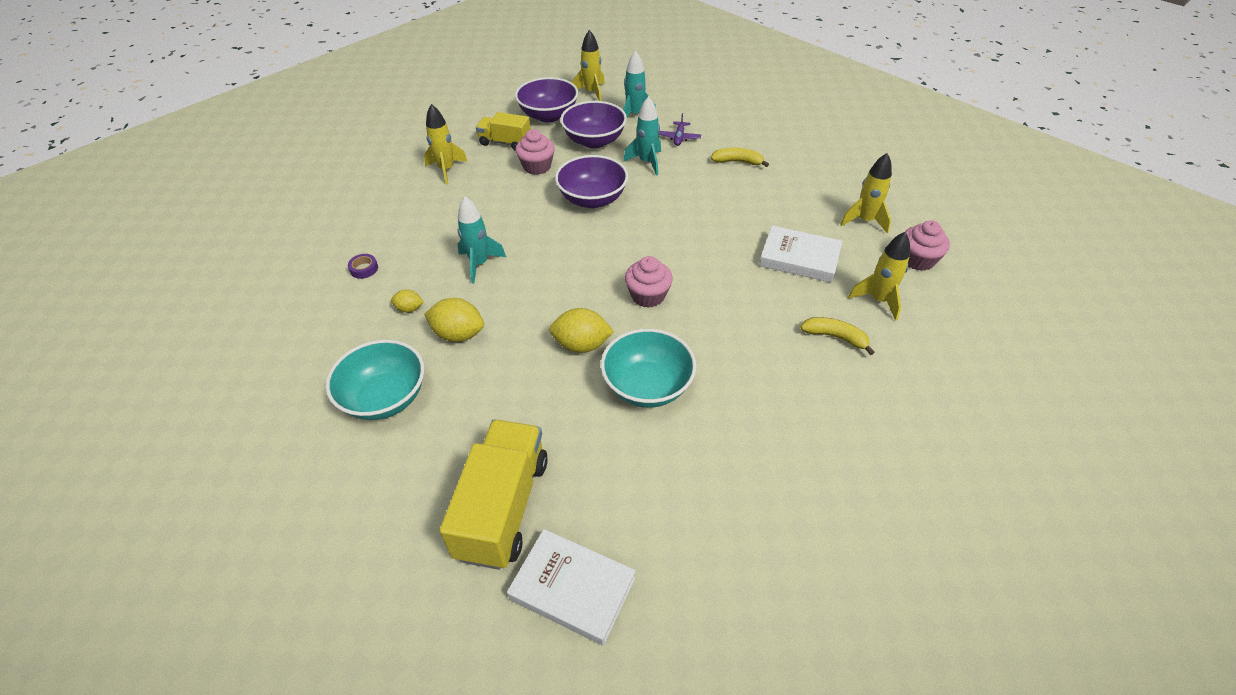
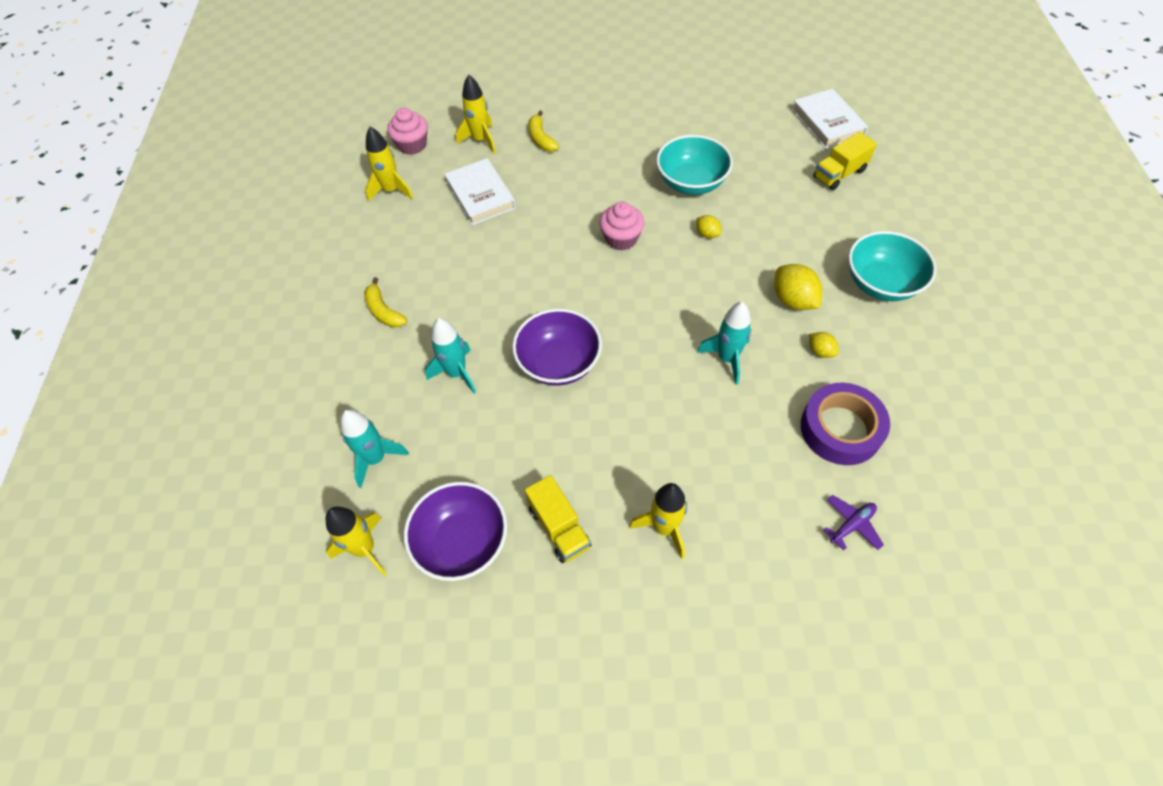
camera: 135 degrees left, 10 degrees up
(364, 269) = (840, 429): purple tape -> purple tape, size x2.47
(503, 507) = (839, 174): yellow truck -> yellow truck, size x0.60
(537, 166) = (564, 453): pink cupcake -> none
(581, 345) = (707, 234): yellow lemon -> yellow lemon, size x0.55
(594, 141) = (466, 448): purple bowl -> none
(679, 138) = (385, 383): purple plane -> purple plane (851, 525)

